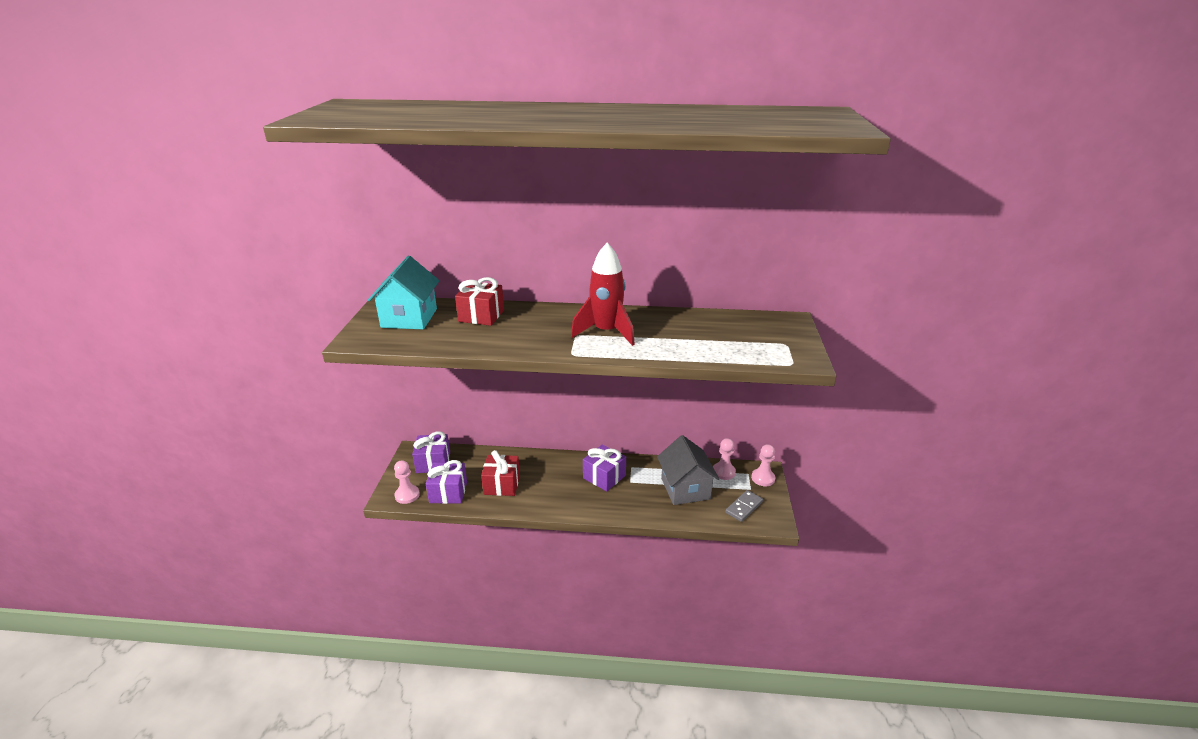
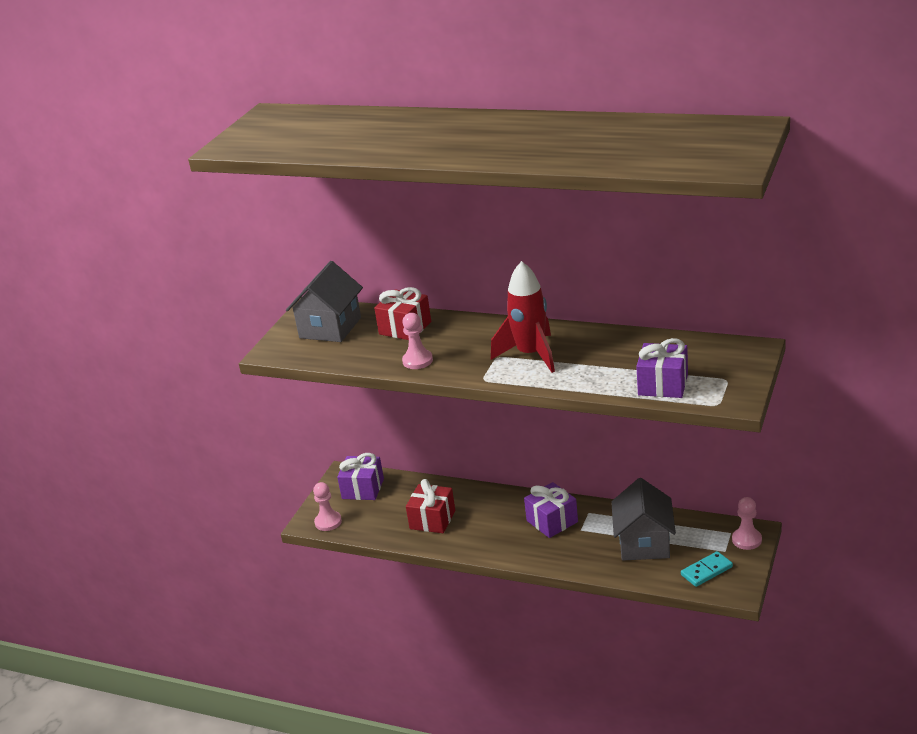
camera: 20 degrees right, 0 degrees up
(409, 318) = (330, 328): turquoise house -> grey house
(448, 492) = (372, 523): purple gift -> purple gift (663, 385)
(723, 472) = (700, 528): pink pawn -> pink pawn (417, 361)
(744, 507) = (706, 571): grey domino -> turquoise domino

